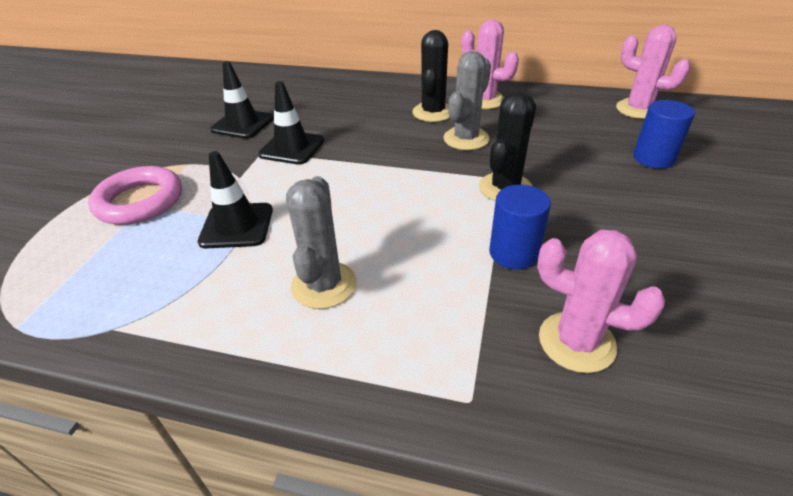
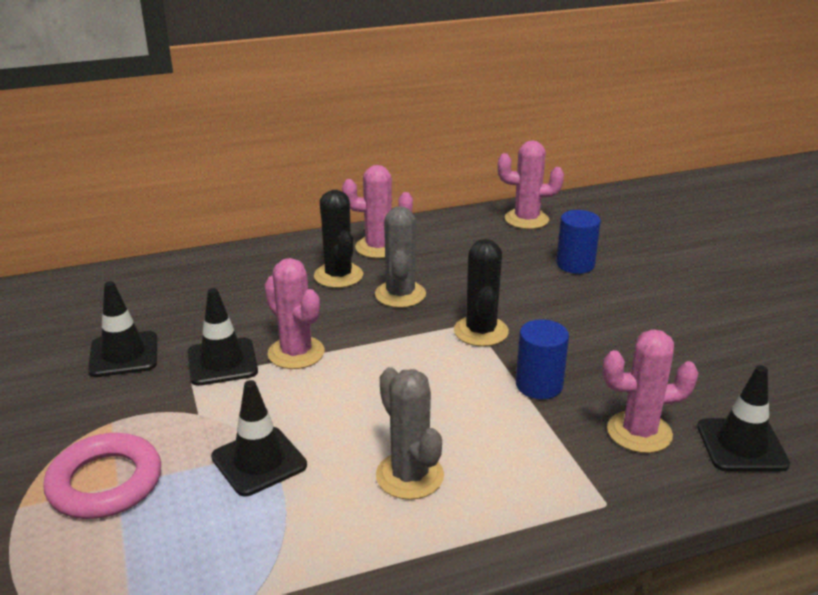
camera: 35 degrees left, 10 degrees down
(345, 157) = (296, 353): none -> pink cactus
(696, 415) = (741, 445): none -> black traffic cone

